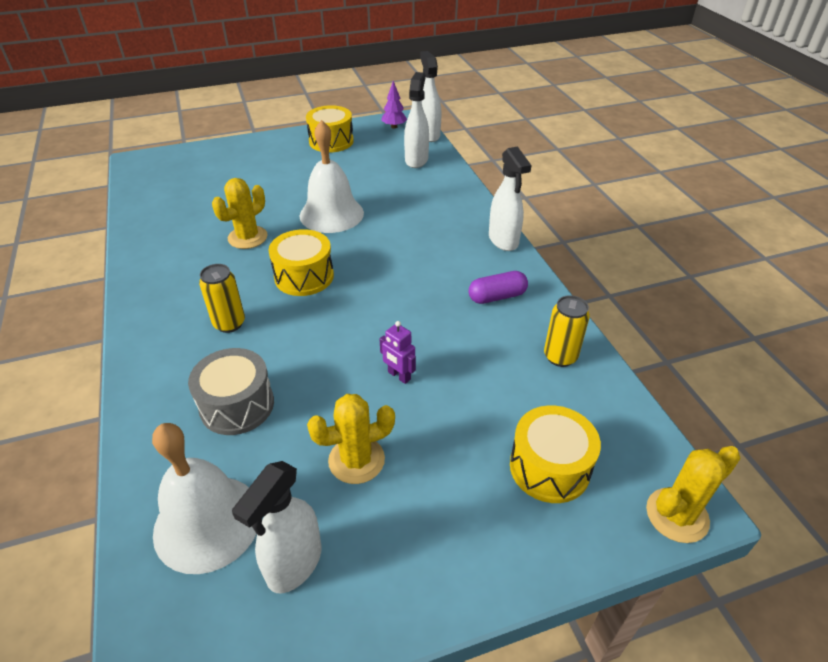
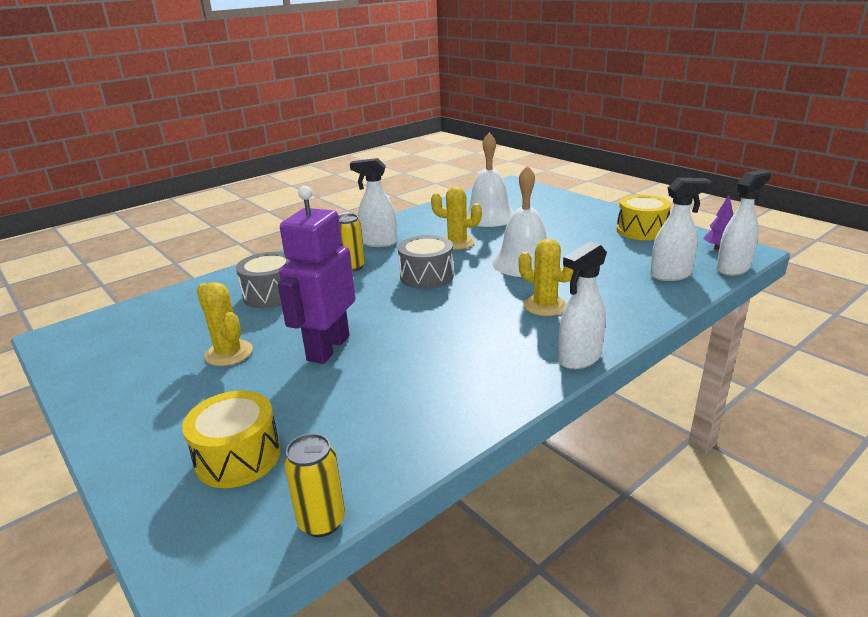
camera: 70 degrees right, 15 degrees down
(207, 522) = (168, 316): white bell -> white bell (489, 216)
(294, 564) = (134, 354): white spray bottle -> white spray bottle (379, 243)
(304, 276) = (426, 276): yellow drum -> grey drum
(399, 376) = (328, 348): purple robot -> purple robot, size x2.40
(497, 296) = (473, 375): purple capsule -> none
(560, 357) = (401, 436): yellow can -> yellow can (322, 521)
(677, 515) = (184, 567): yellow cactus -> yellow cactus (545, 306)

